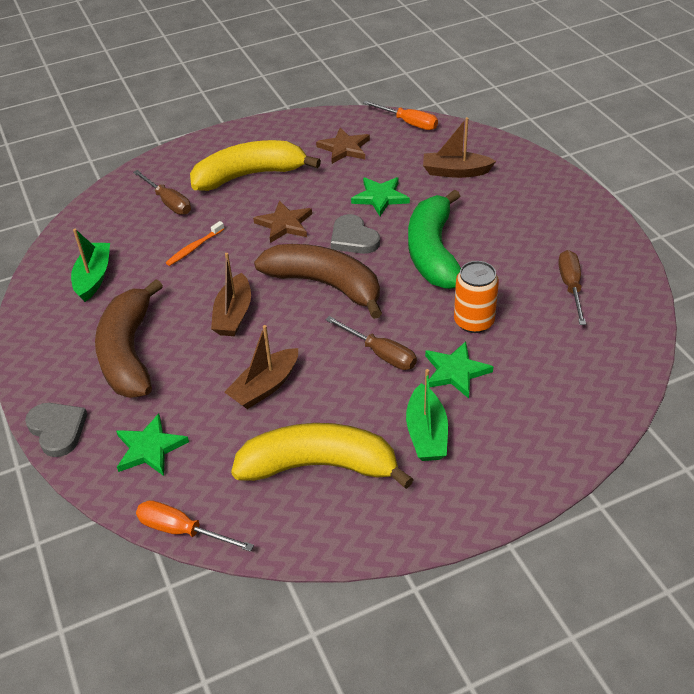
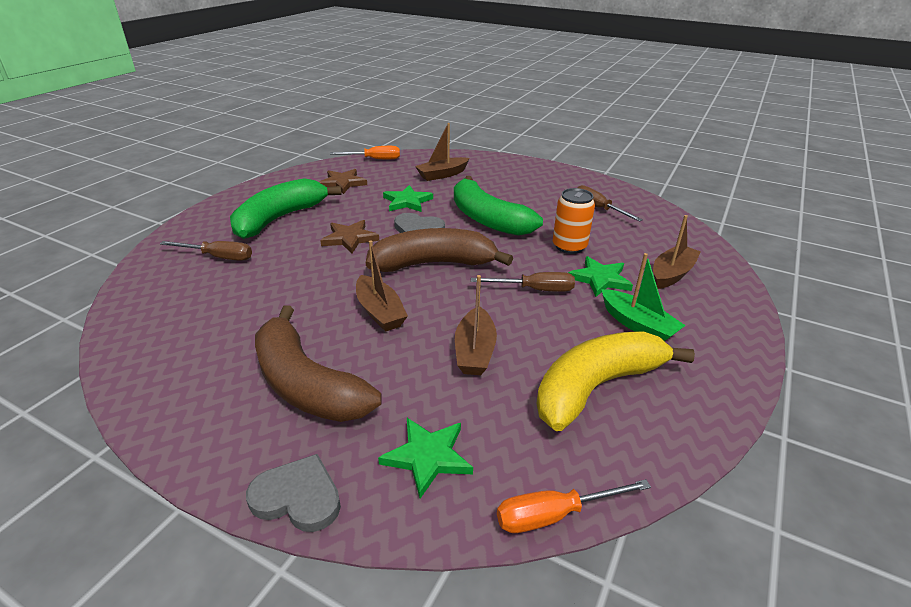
camera: 40 degrees left, 10 degrees down
(93, 277) = (194, 338): green boat -> none
(194, 248) = (283, 279): orange toothbrush -> none
(249, 175) = (280, 218): yellow banana -> green banana
(536, 401) = (672, 274): none -> brown boat

